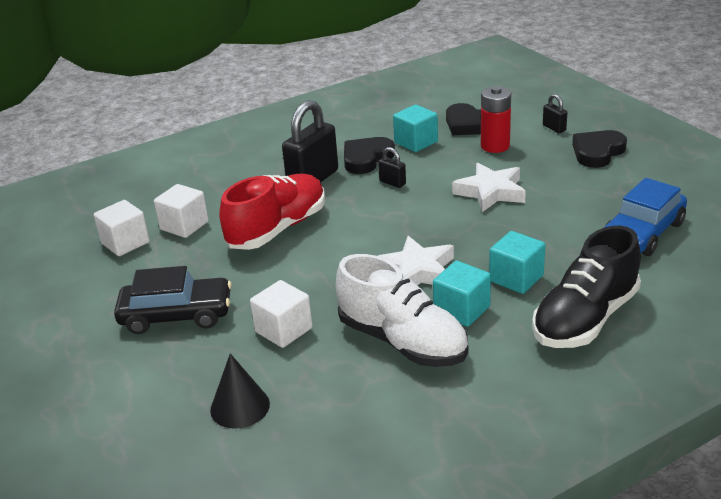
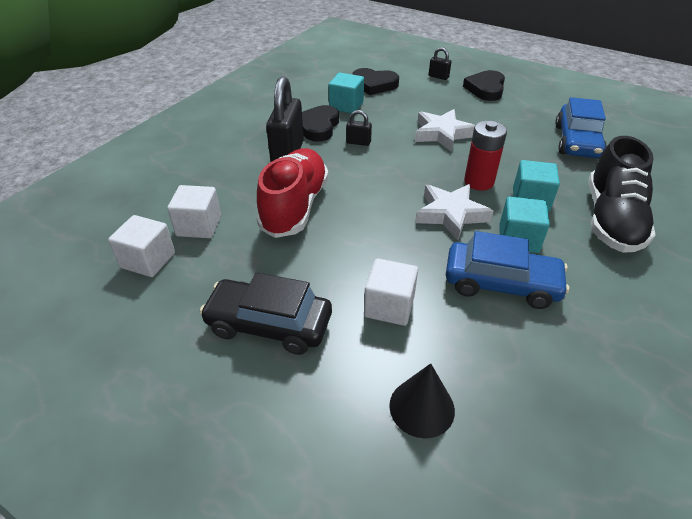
camera: 30 degrees left, 10 degrees up
(176, 315) = (269, 324): black car -> black car turned 135 degrees counterclockwise
(402, 341) = (501, 283): white shoe -> blue car
(495, 146) = (410, 97): red battery -> red battery (479, 182)

